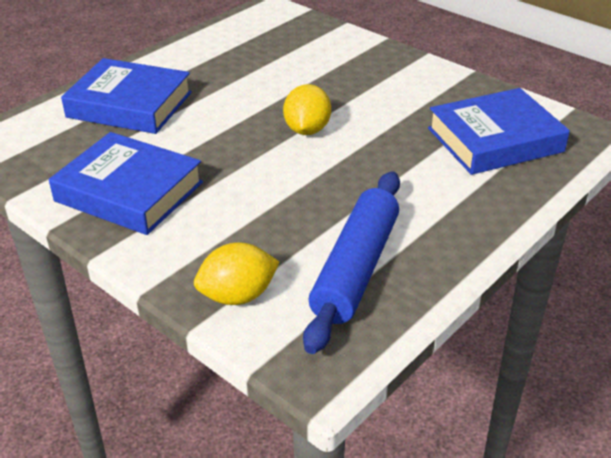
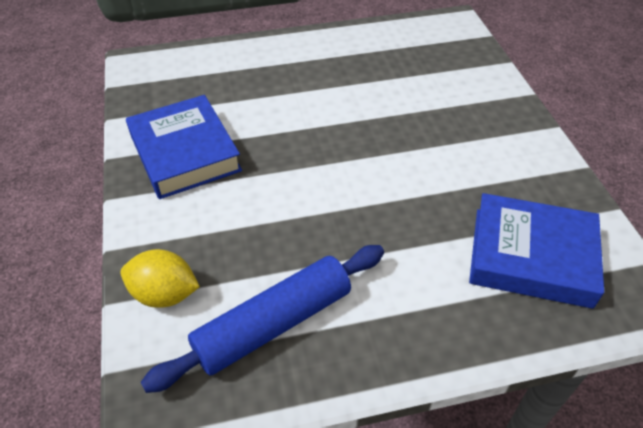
camera: 35 degrees right, 10 degrees up
(129, 105) = (259, 72): blue book -> none
(307, 130) = (369, 160): yellow lemon -> none

